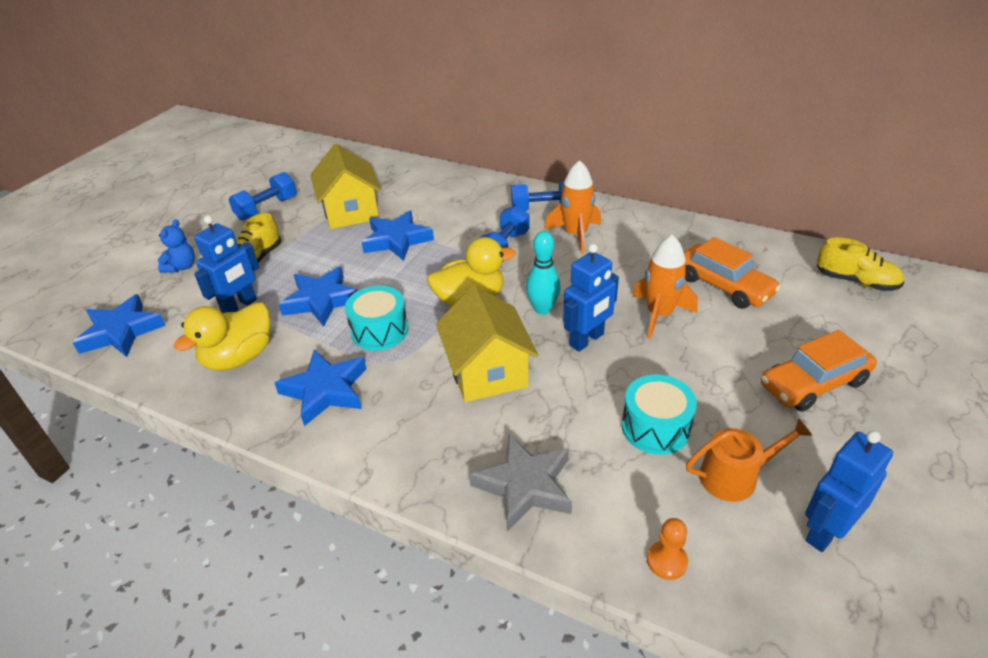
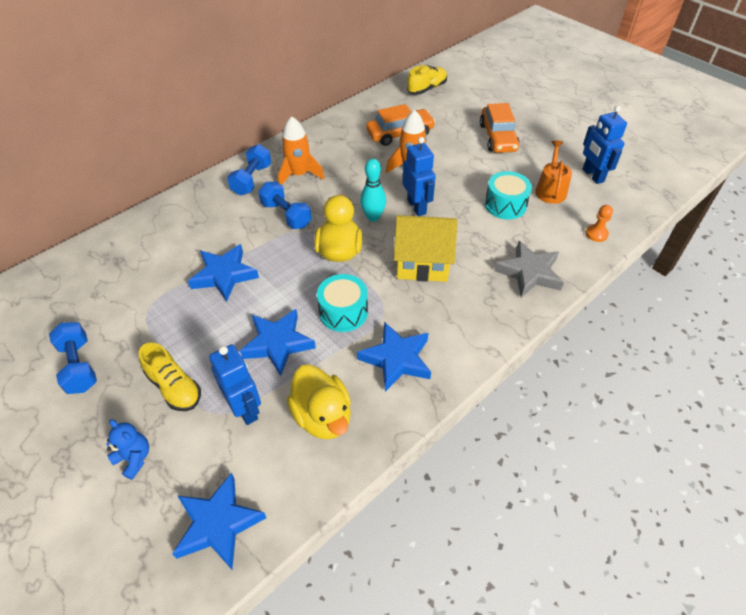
camera: 70 degrees left, 10 degrees up
(350, 212) = (149, 298): yellow house -> none

